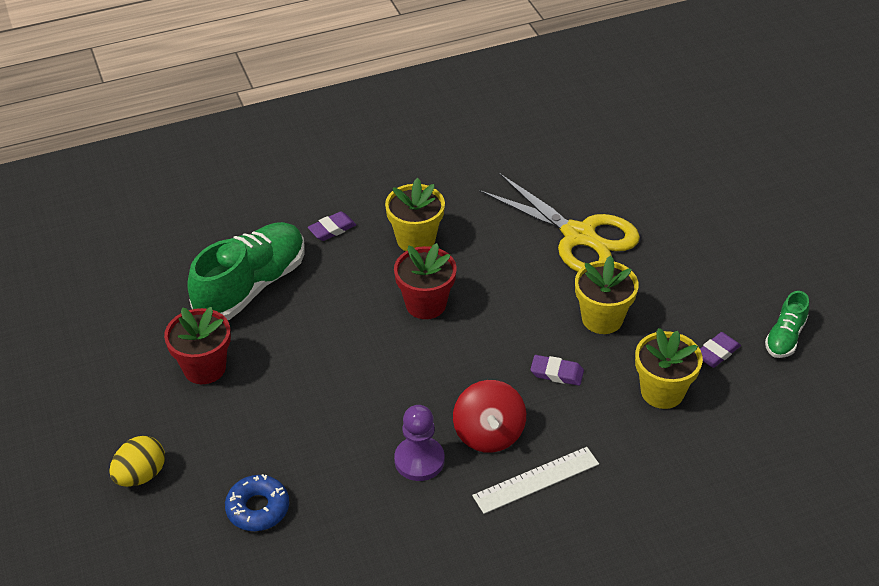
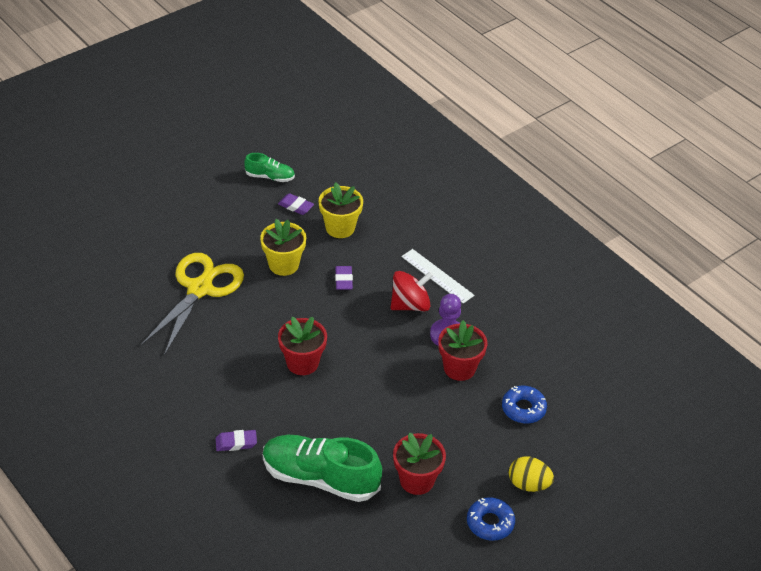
camera: 110 degrees left, 0 degrees up
(110, 420) = (490, 523): none -> blue donut
(332, 229) = (236, 442): purple eraser -> purple eraser turned 45 degrees counterclockwise
(355, 457) = (459, 368): none -> red flower pot
(416, 239) = (232, 385): yellow flower pot -> none

